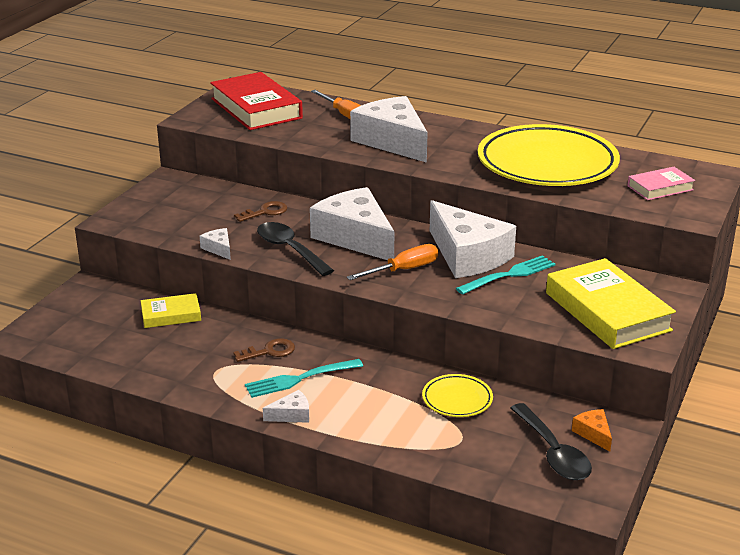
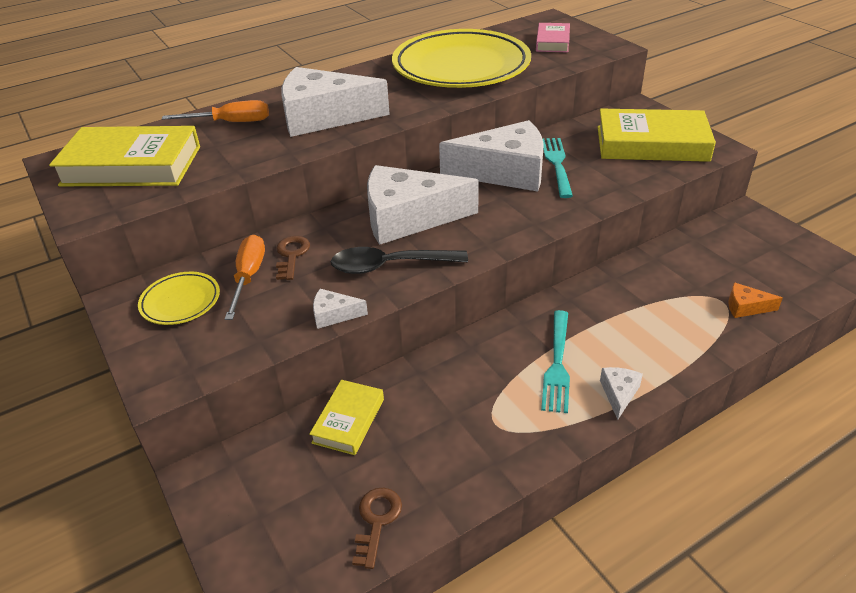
camera: 55 degrees left, 10 degrees up
(256, 108) = (132, 165): red book -> yellow book
(269, 351) = (490, 367): brown key -> brown key (376, 521)
(403, 270) = (498, 212): orange screwdriver -> orange screwdriver (248, 277)
(457, 399) = (657, 279): yellow plate -> yellow plate (180, 302)
(552, 452) = (763, 260): black spoon -> none
(593, 434) = (747, 231): orange cheese -> orange cheese (745, 307)

